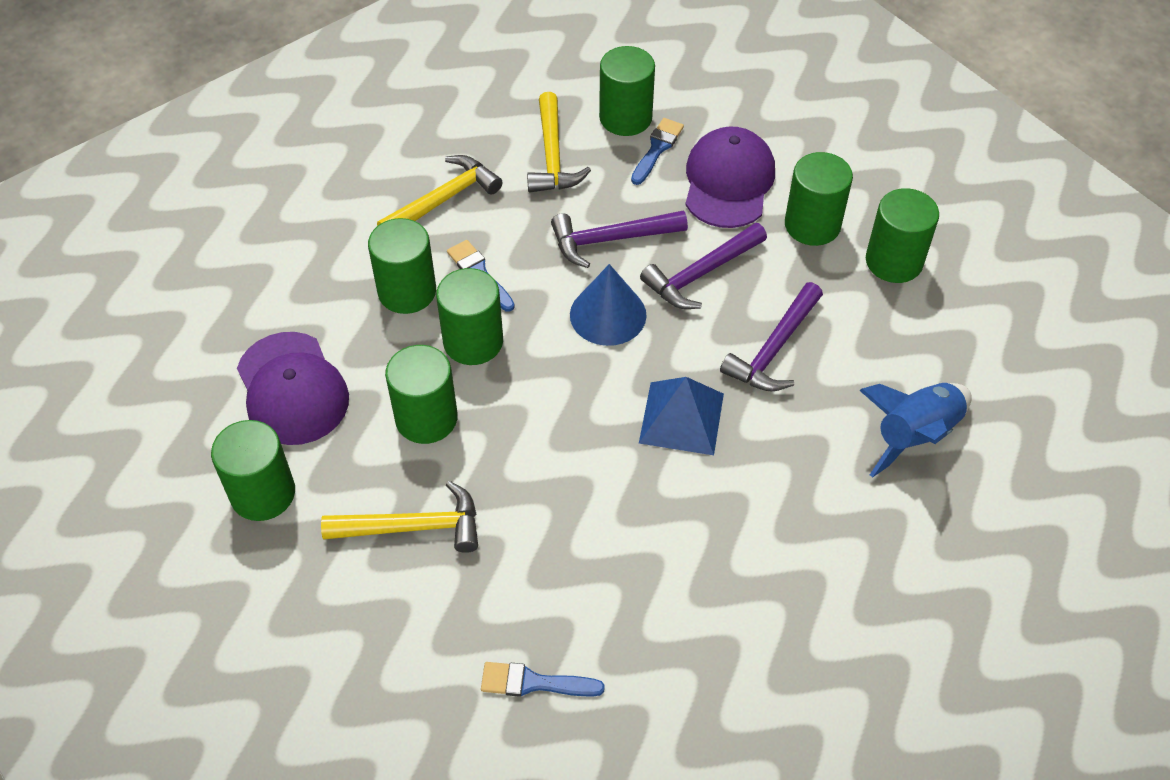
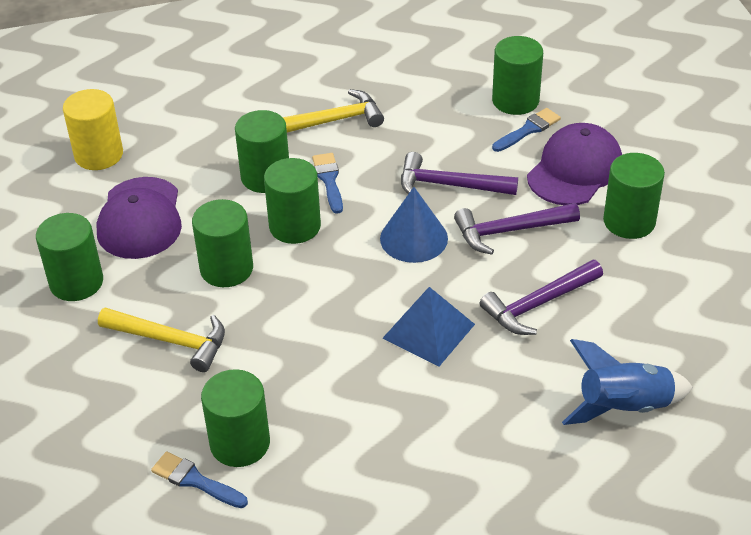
camera: 25 degrees right, 10 degrees down
(196, 324) = (99, 155): none -> yellow cylinder
(552, 156) = (438, 113): yellow hammer -> none
(894, 261) = (686, 269): green cylinder -> green cylinder (240, 443)

